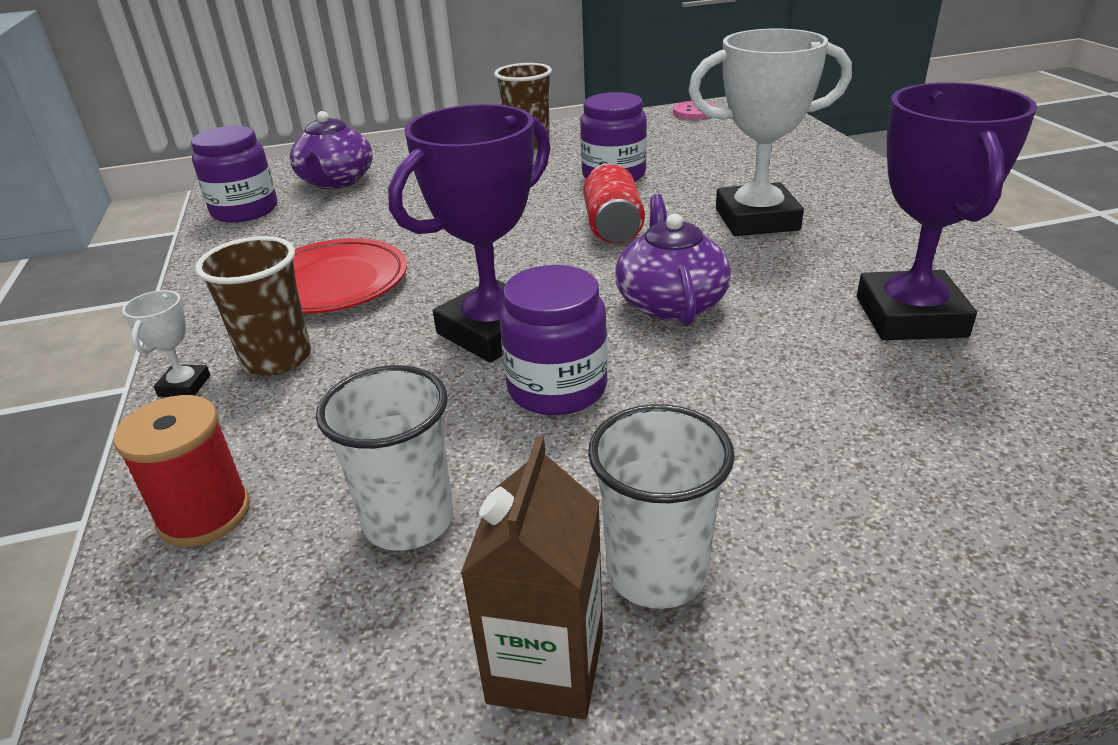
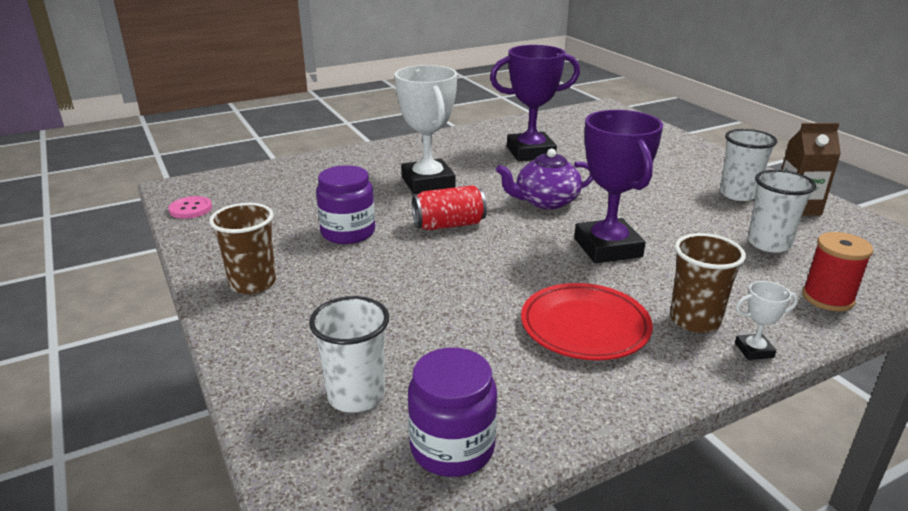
camera: 105 degrees left, 5 degrees down
(336, 181) = (356, 395): purple teapot -> white cup
(493, 331) = (607, 248): purple trophy -> purple trophy turned 45 degrees clockwise
(557, 388) = (648, 223): purple jar -> none

